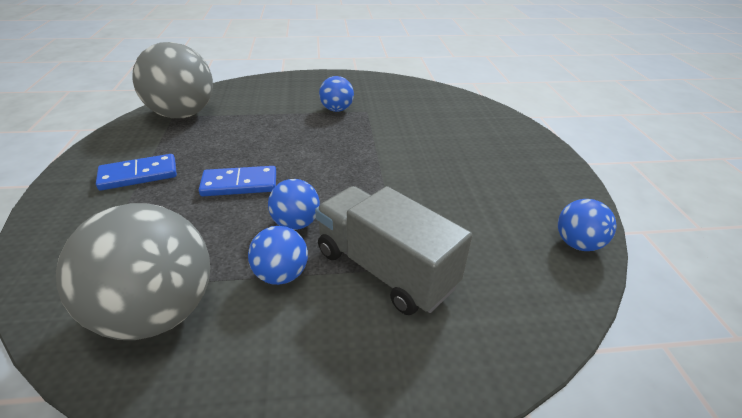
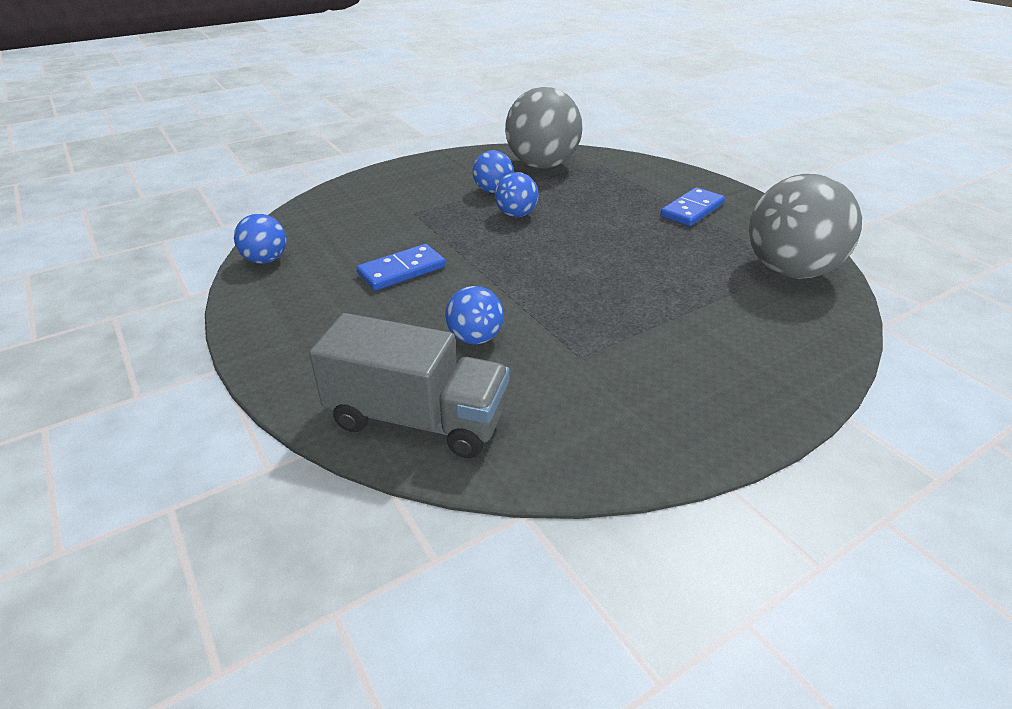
camera: 155 degrees right, 0 degrees up
(239, 184) = (599, 226): blue domino -> blue domino (401, 270)
(336, 109) = (625, 343): blue ball -> blue ball (475, 338)
(385, 269) = (425, 209): grey truck -> grey truck (417, 419)

